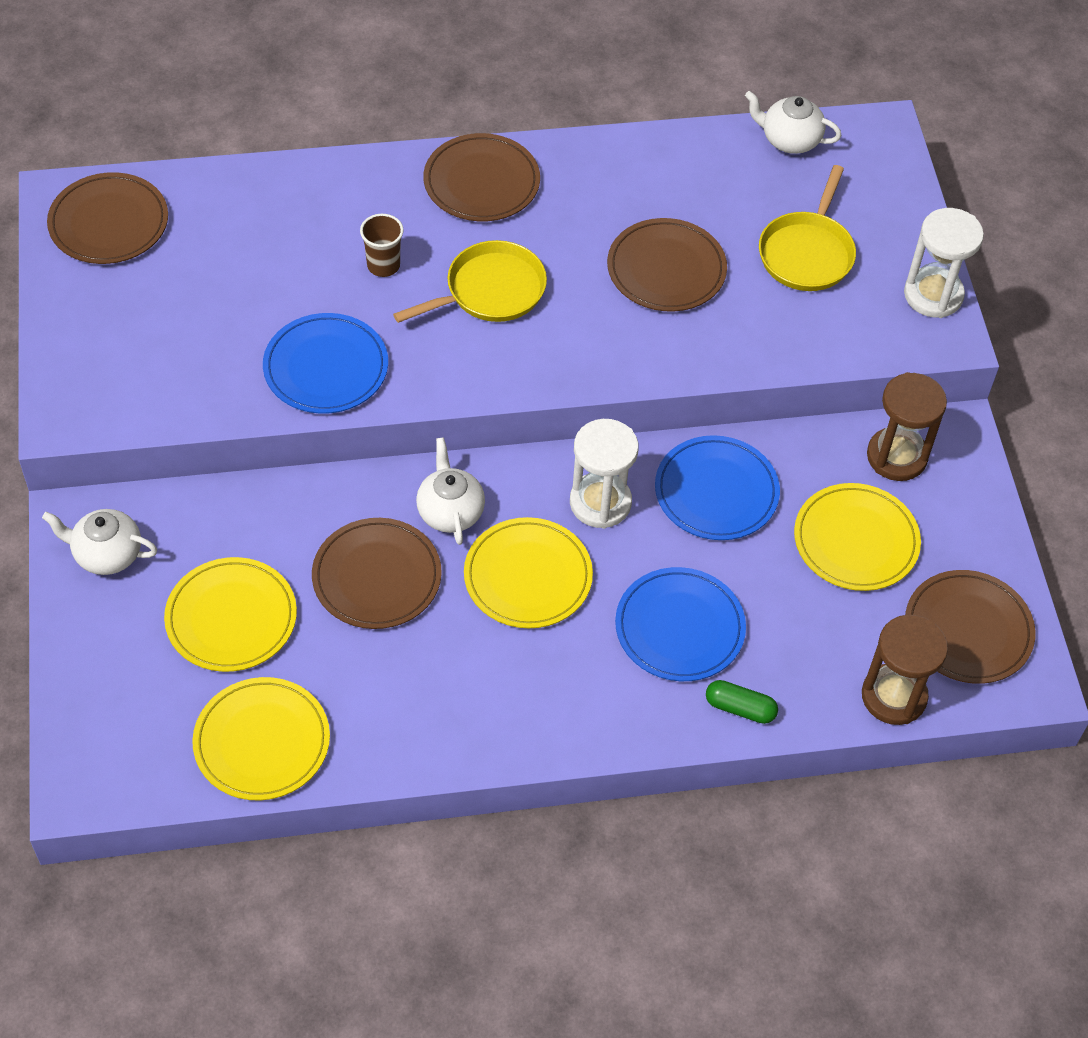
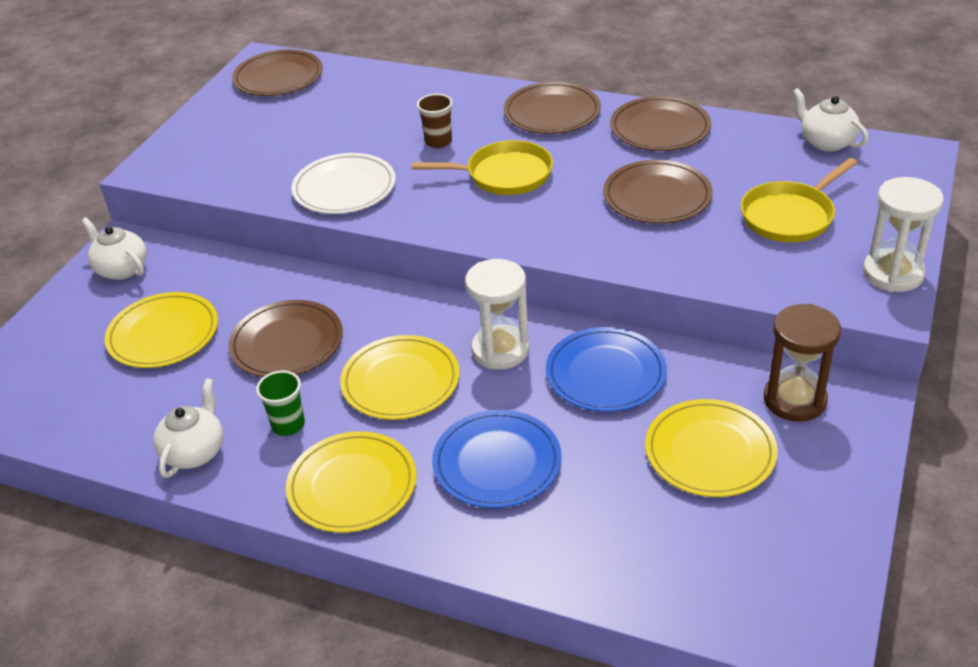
camera: 35 degrees right, 15 degrees down
(262, 742) = (108, 422): yellow plate -> yellow plate (352, 485)
(326, 367) = (344, 188): blue plate -> white plate
(450, 511) = (377, 319): white teapot -> white teapot (195, 452)
(453, 669) = (288, 425): none -> green cup
(740, 708) = (503, 546): green capsule -> none
(893, 696) = (660, 595): brown hourglass -> none
(968, 630) = (777, 566): brown plate -> brown plate (660, 128)

